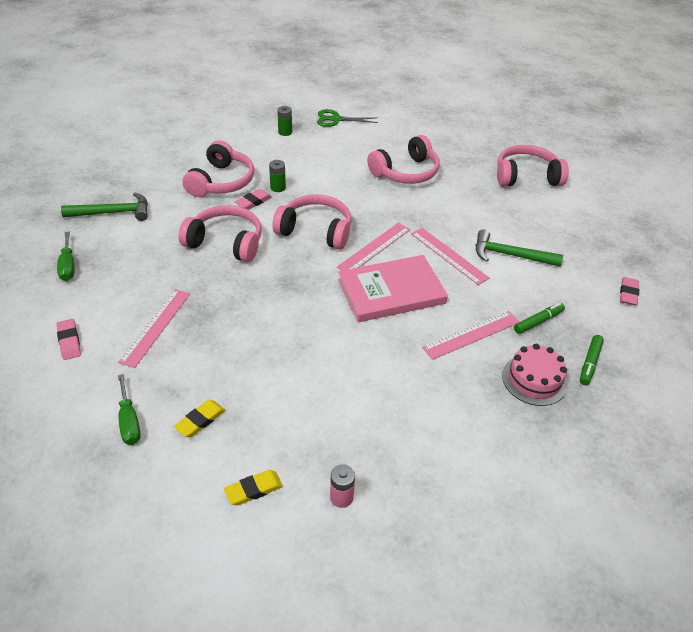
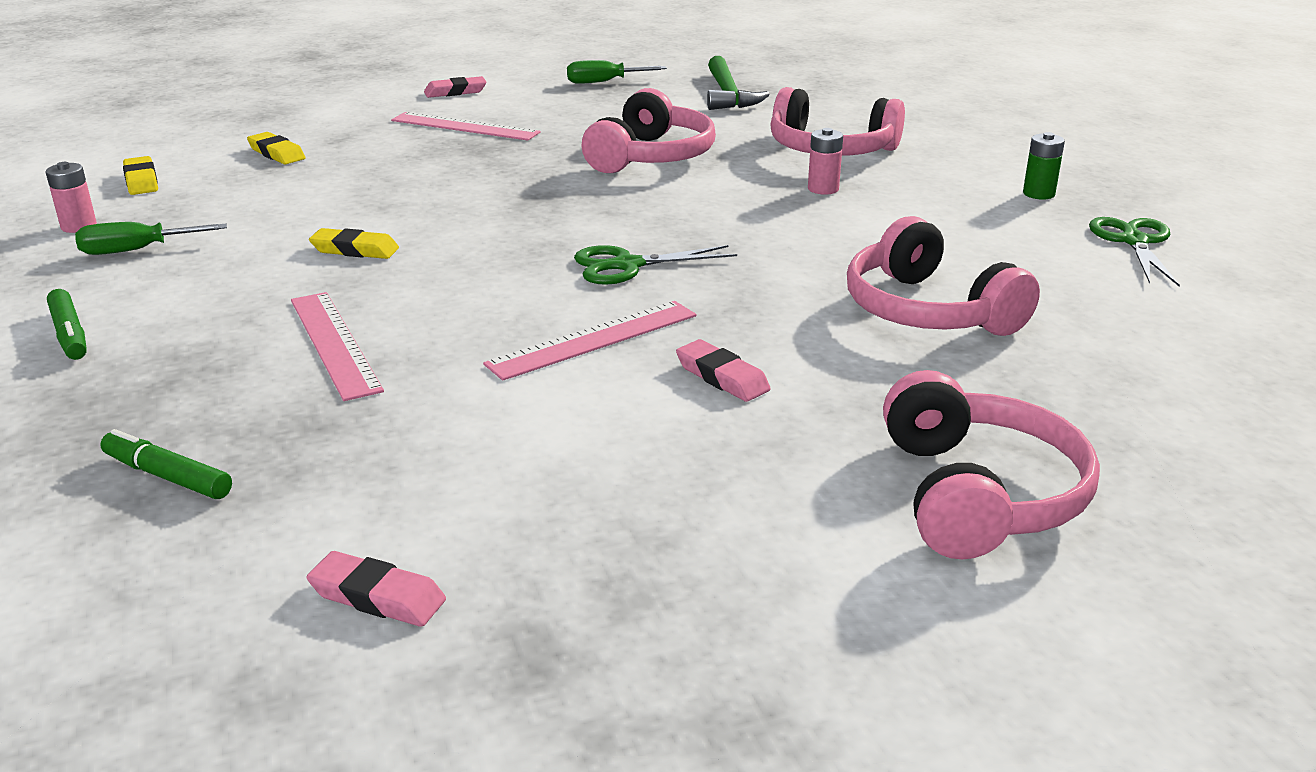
camera: 95 degrees right, 15 degrees down
(129, 421) = (302, 123): green screwdriver -> green screwdriver (136, 250)
(253, 202) = (772, 172): pink eraser -> pink eraser (722, 377)
(278, 188) = (823, 189): green battery -> pink battery
(315, 231) = (684, 217): pink headphones -> none
(366, 346) = (355, 250): none -> yellow eraser
(374, 248) = (627, 265): pink ruler -> green scissors
(391, 291) = (489, 275): pink book -> none
(510, 255) = (584, 418): green hammer -> none
(534, 380) = (171, 398): pink cake -> none
(538, 322) = (334, 426): green marker -> green marker (69, 334)

